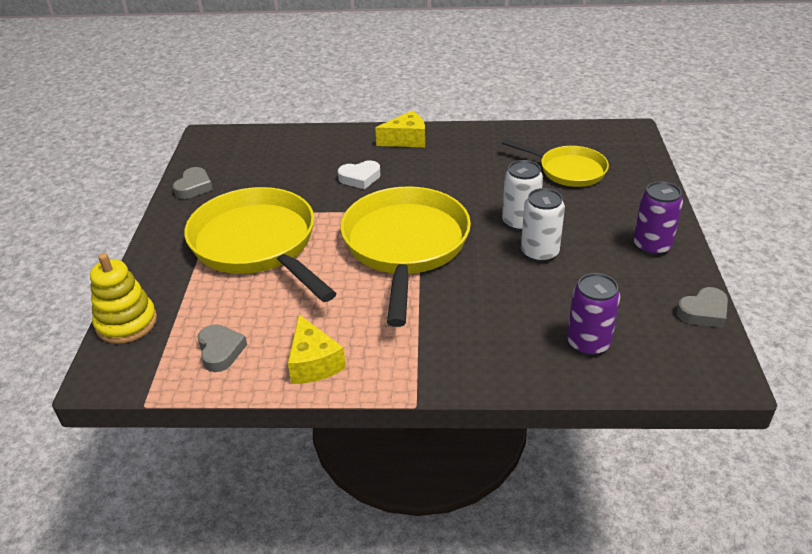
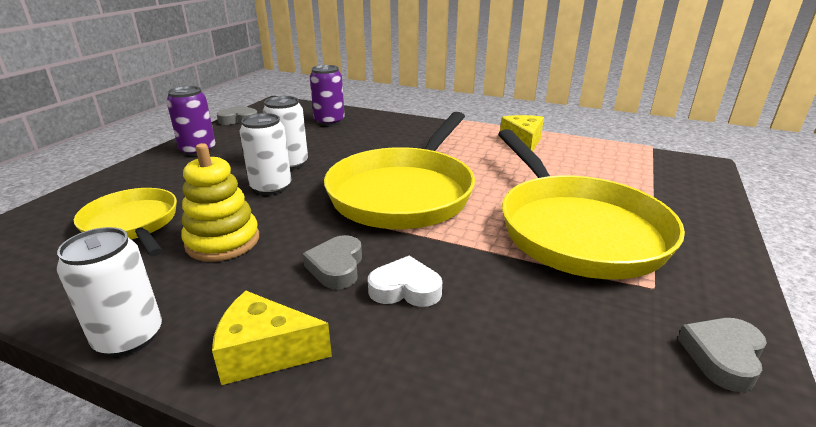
camera: 160 degrees left, 10 degrees down
(126, 323) = (705, 191): yellow stacking toy -> yellow stacking toy (223, 241)
(220, 351) = (600, 160): grey heart -> grey heart (336, 267)
(472, 130) = (129, 337): none -> white can

